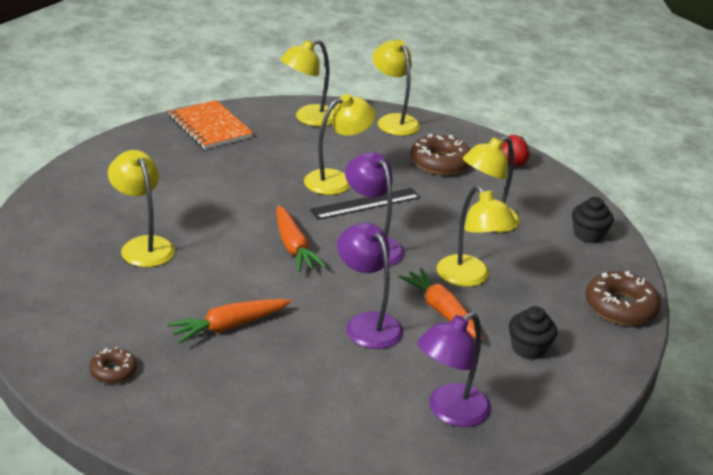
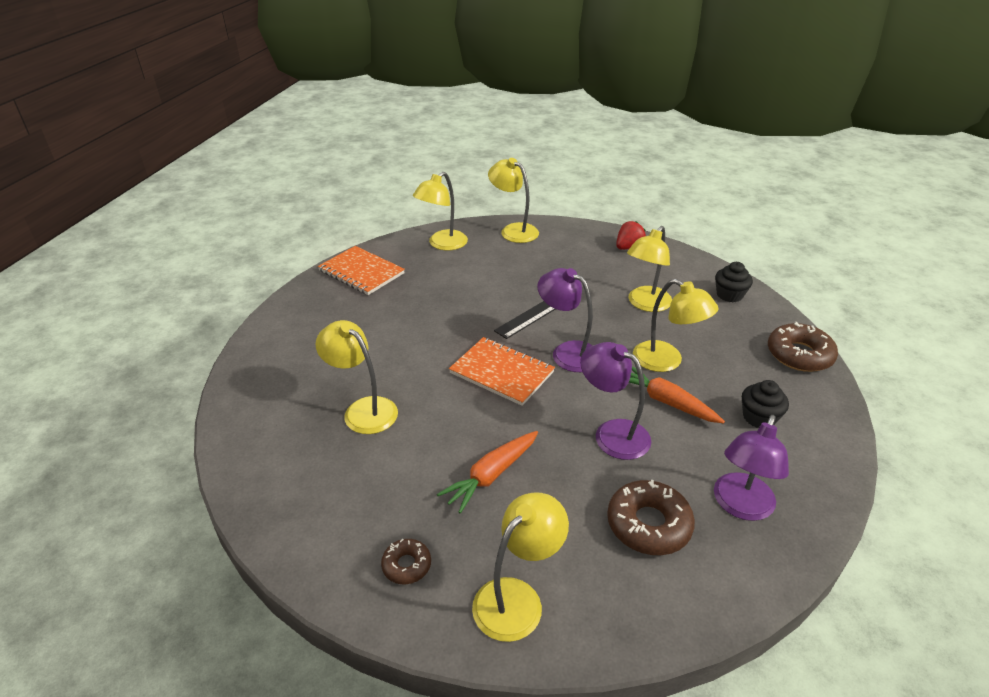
camera: 15 degrees left, 5 degrees up
(294, 247) = (502, 372): orange carrot -> orange notebook
(337, 180) = (500, 296): yellow lamp -> yellow lamp (517, 598)
(440, 163) = (573, 259): brown donut -> brown donut (648, 524)

